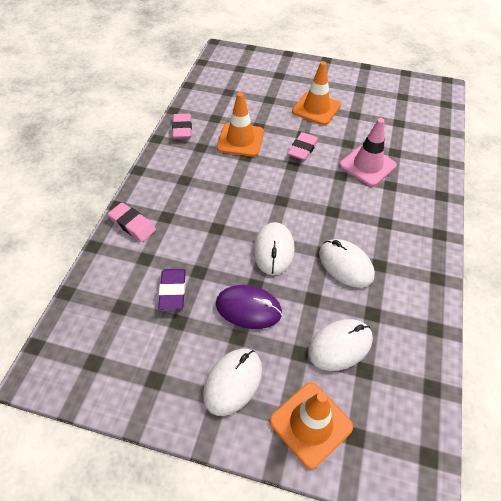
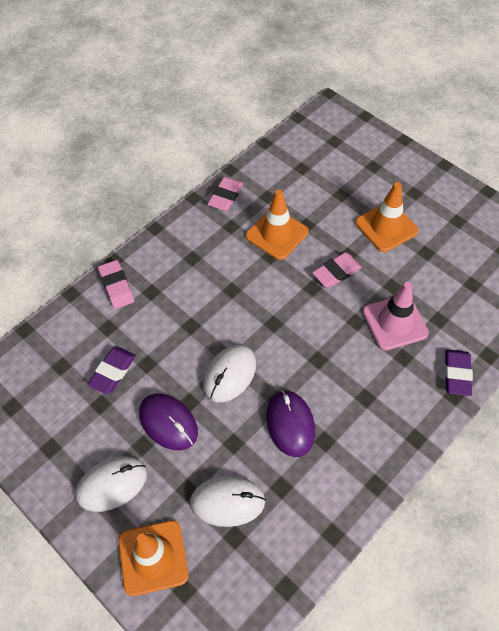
camera: 30 degrees right, 5 degrees up
(345, 265) = (290, 424): white mouse -> purple mouse
(433, 181) = (456, 374): none -> purple eraser

